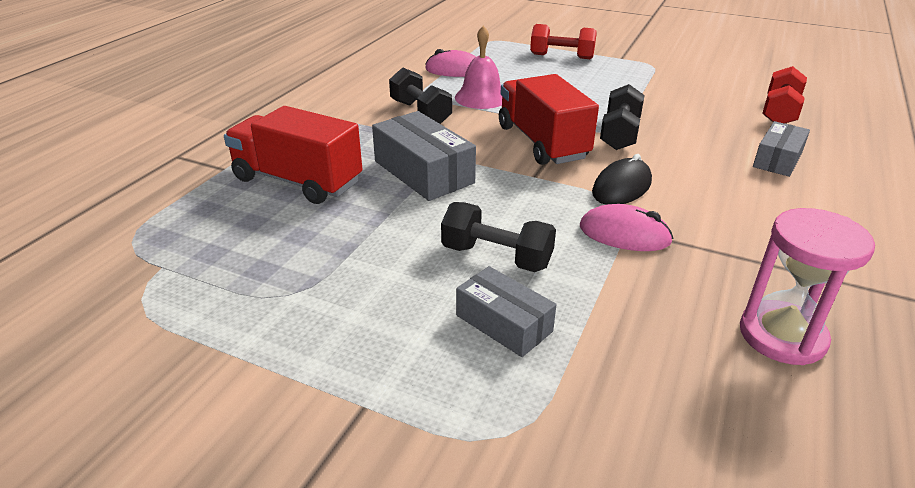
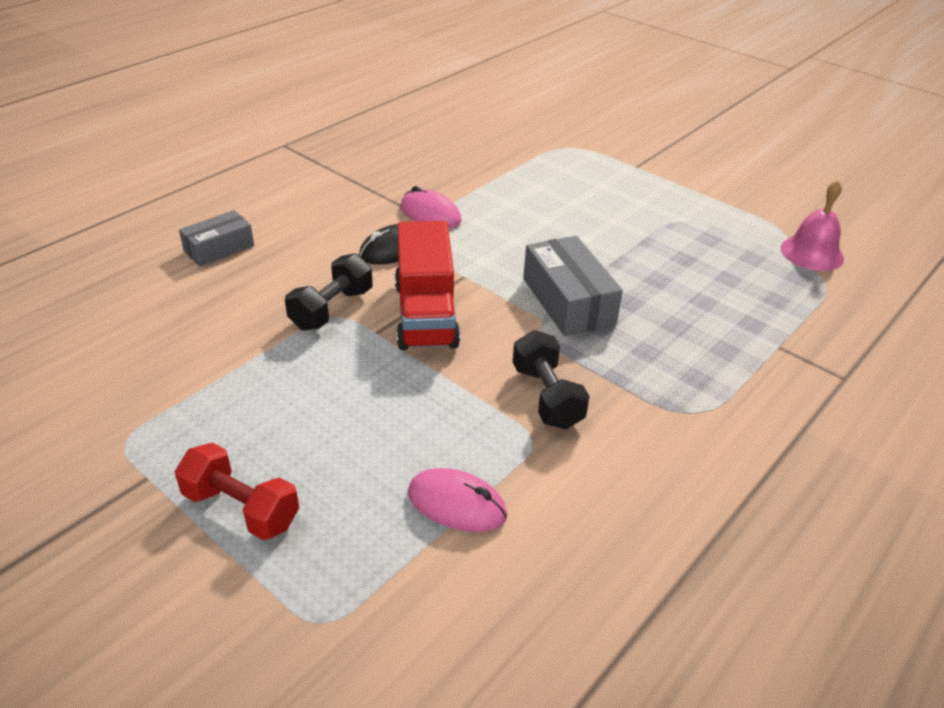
camera: 165 degrees left, 5 degrees up
(297, 181) = (696, 314): red truck -> none
(481, 97) = (450, 413): pink bell -> pink bell (812, 253)
(496, 257) = (535, 217): black dumbbell -> none
(504, 323) = (549, 183): grey box -> none
(779, 112) = (112, 303): red dumbbell -> none
(782, 336) = (396, 152): pink hourglass -> none

